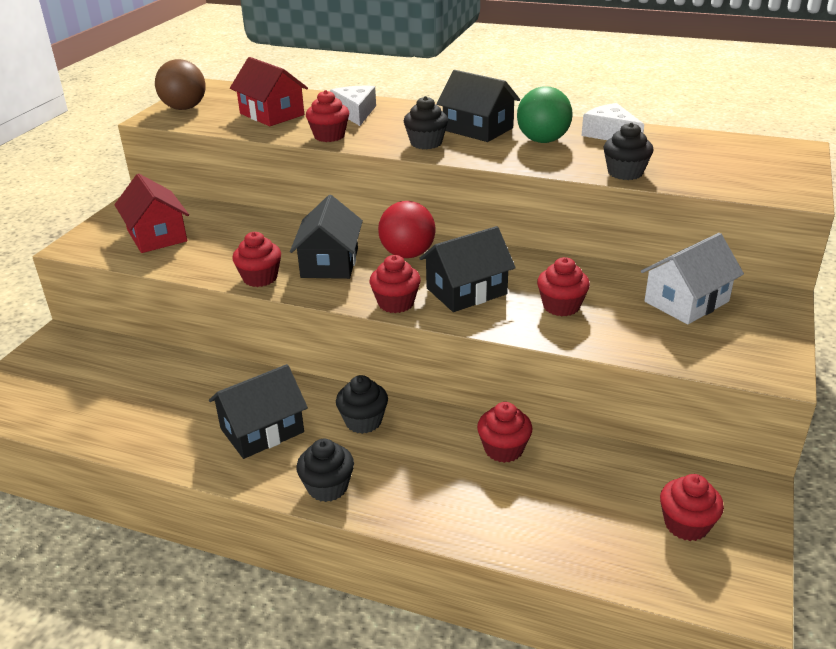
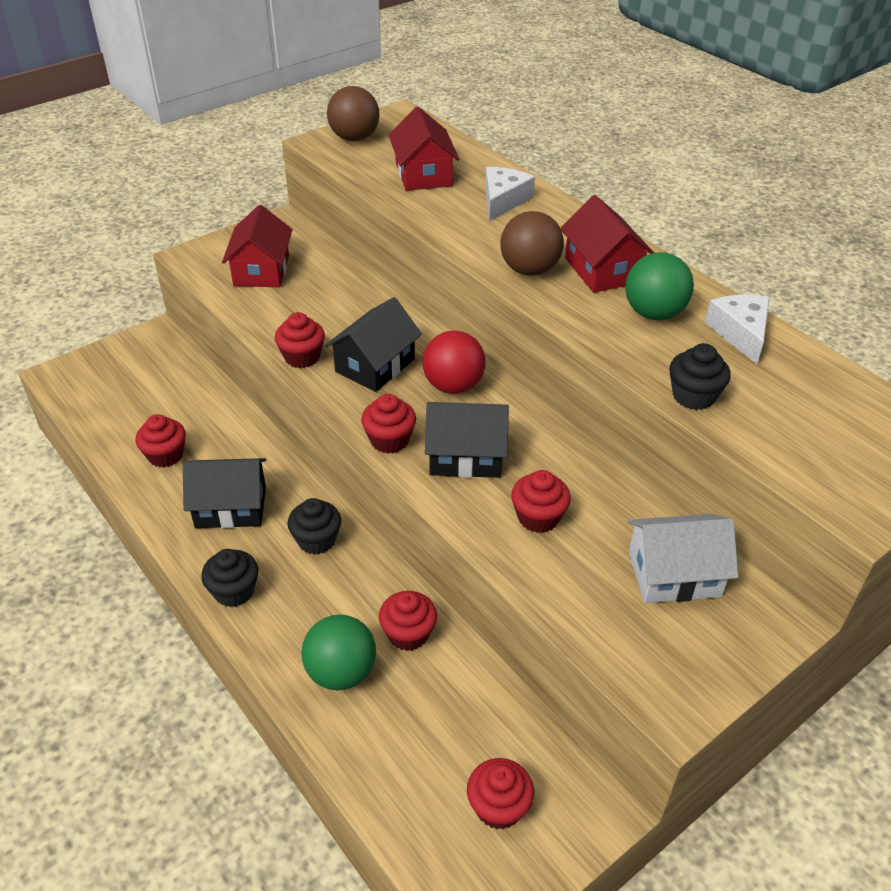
camera: 30 degrees right, 10 degrees up
(329, 136) = (447, 224): red cupcake -> red cupcake (165, 455)
(426, 143) = (529, 270): black cupcake -> brown ball
(478, 129) = (602, 270): black house -> red house
(478, 499) = (341, 672): none -> green ball

